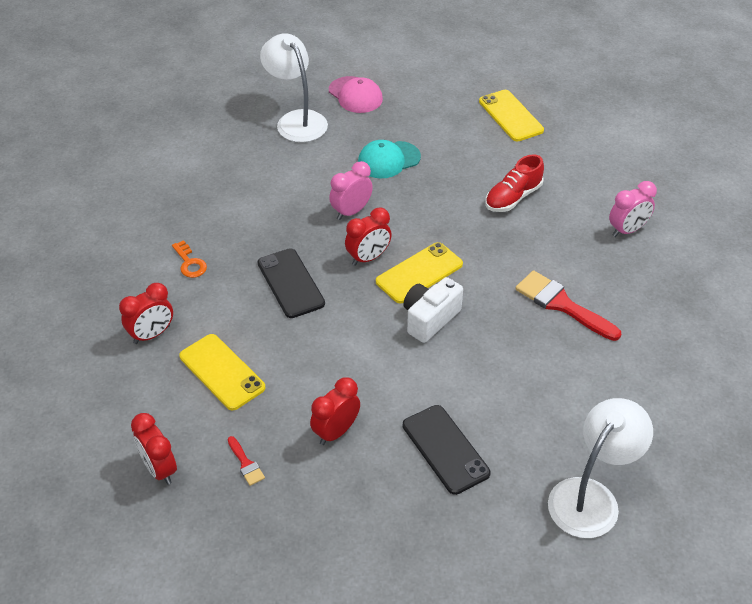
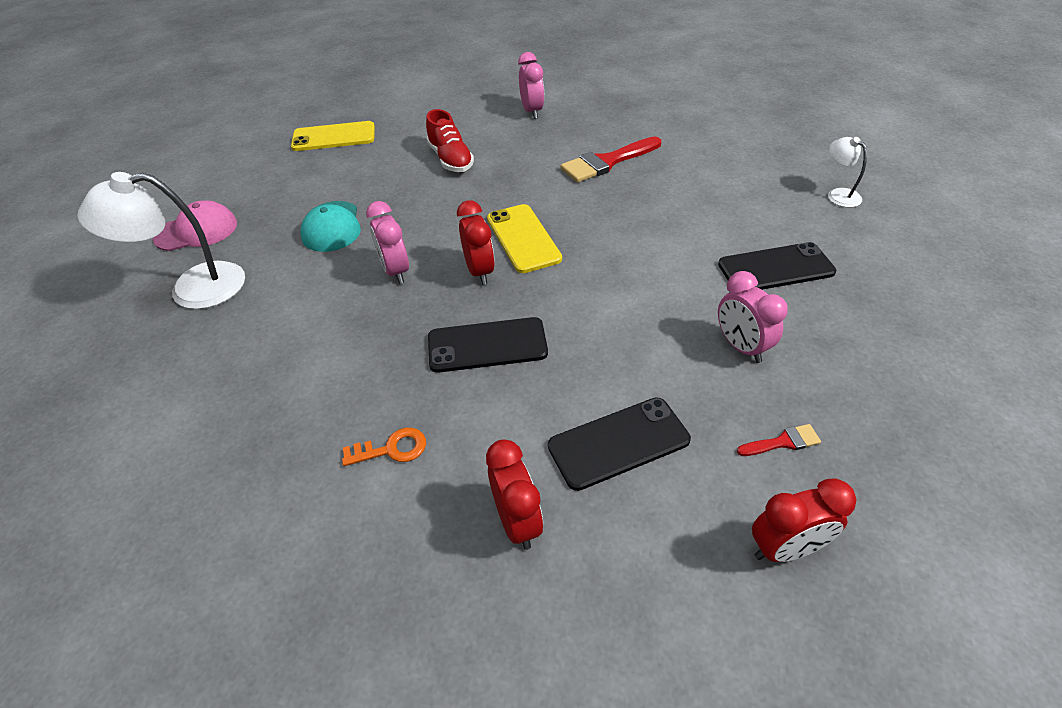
camera: 70 degrees left, 0 degrees up
(222, 372) = (618, 443): yellow phone -> black phone
(336, 432) = (741, 346): red clock -> pink clock
(430, 319) = (593, 244): white camera -> none
(591, 497) = (838, 194): white lamp -> white lamp, size x0.51

